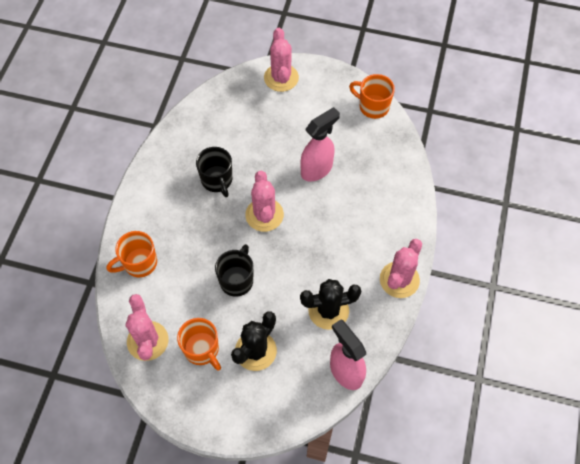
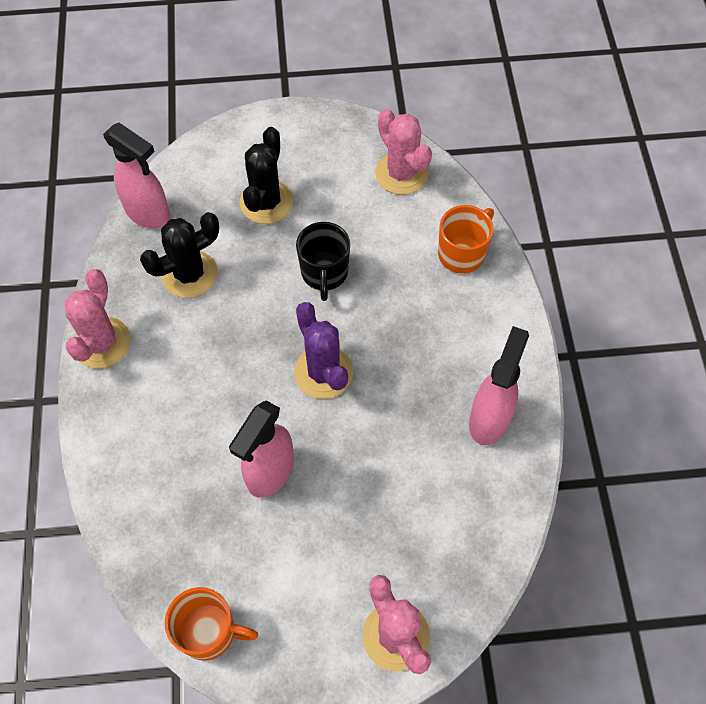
camera: 160 degrees right, 0 degrees up
(180, 158) = (489, 419): none -> pink spray bottle
(202, 350) = (331, 184): orange mug -> none
(217, 180) = (416, 402): black mug -> none
(264, 215) = (323, 372): pink cactus -> purple cactus

